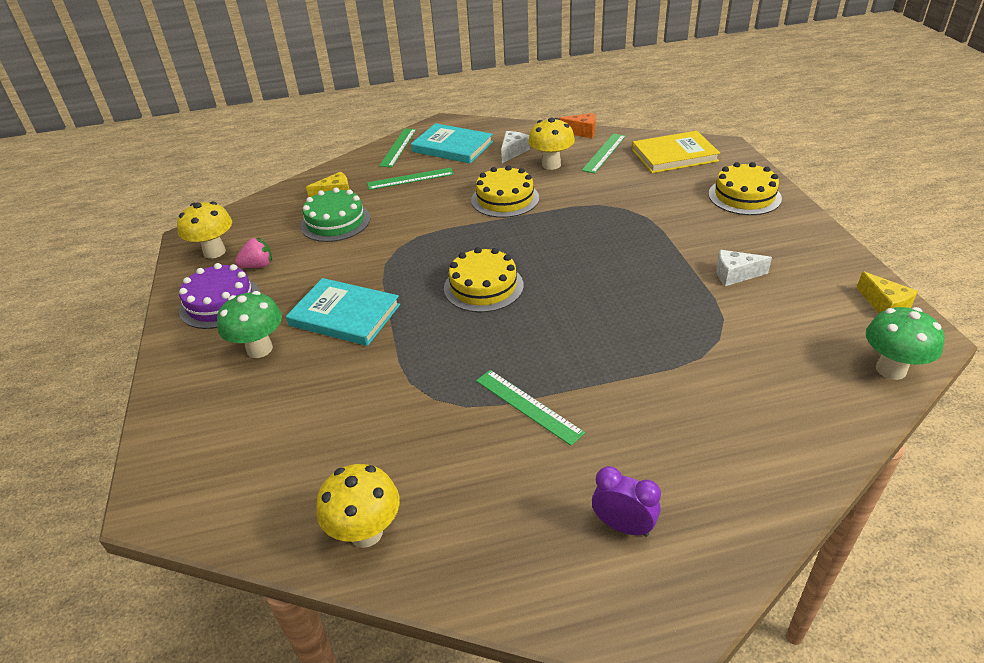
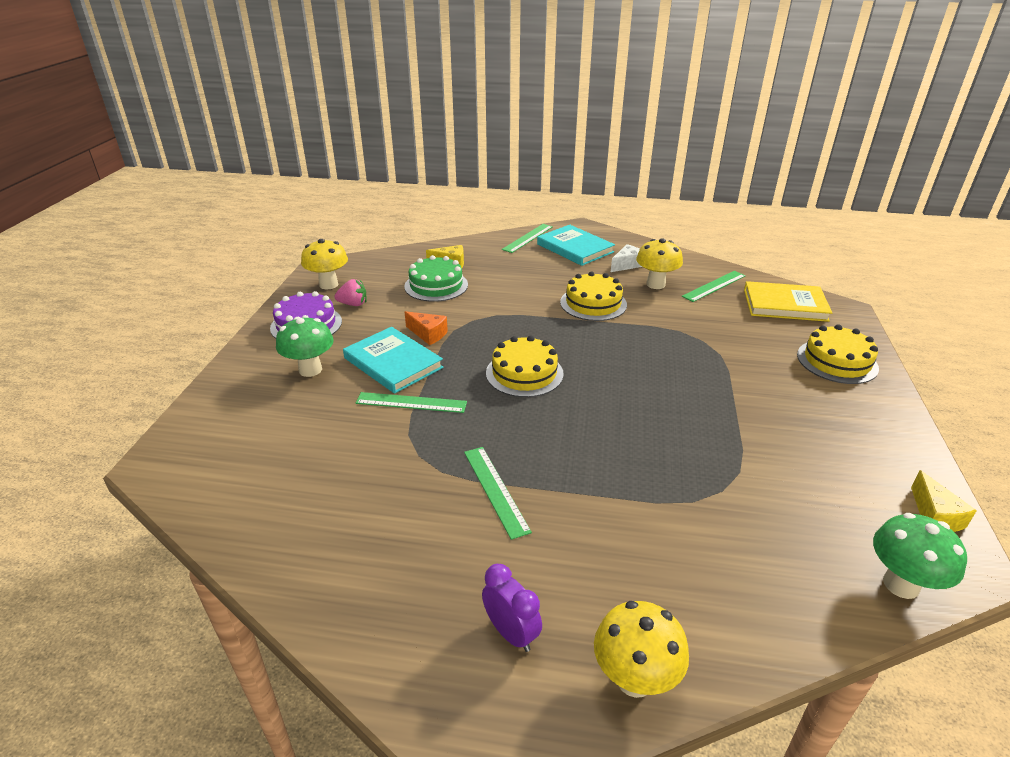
camera: 20 degrees right, 5 degrees down
(366, 532) = (289, 548): yellow mushroom -> yellow mushroom (634, 679)
(410, 179) = (521, 266): green ruler -> green ruler (411, 403)
(581, 132) = (704, 262): orange cheese -> orange cheese (428, 334)
(735, 275) = (779, 434): white cheese -> none

